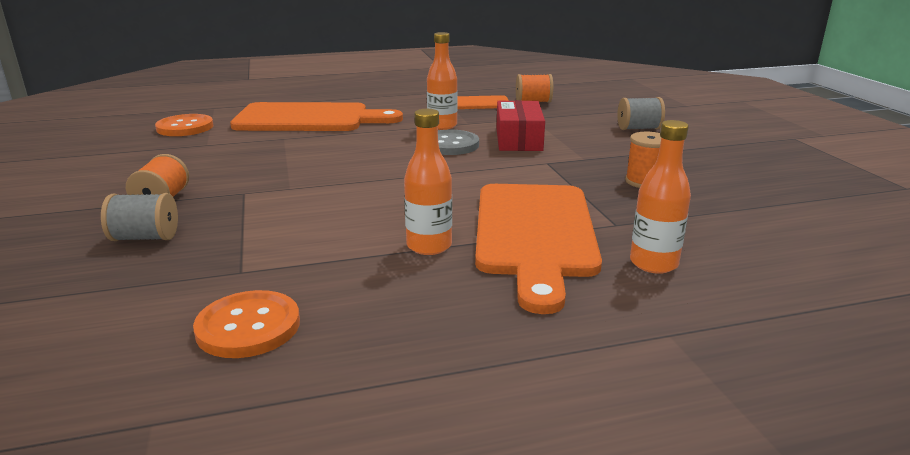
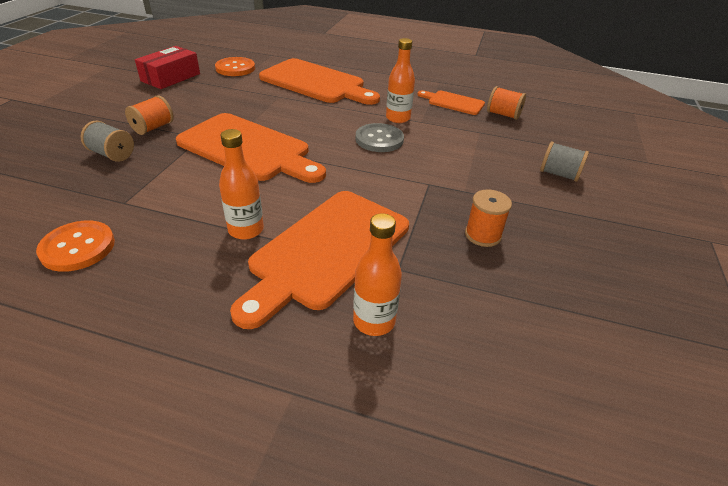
camera: 30 degrees right, 15 degrees up
(320, 186) = (248, 149): none -> orange cutting board
(518, 139) = (438, 151): red box -> red box (171, 77)

